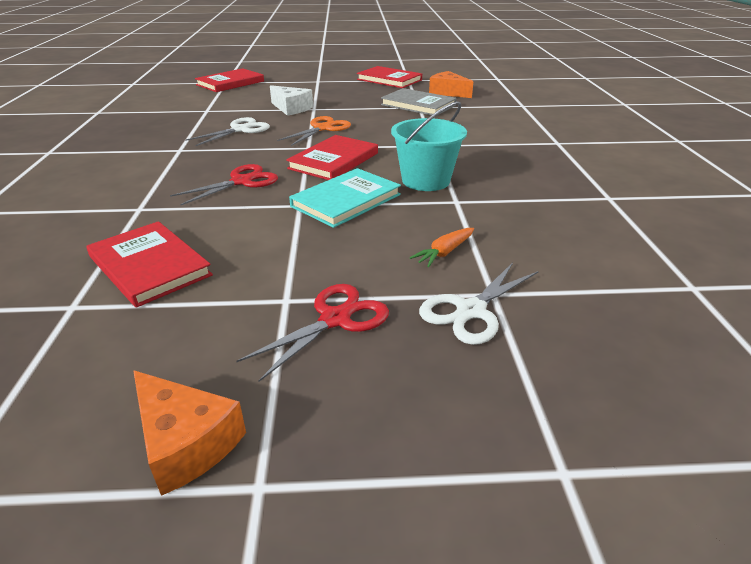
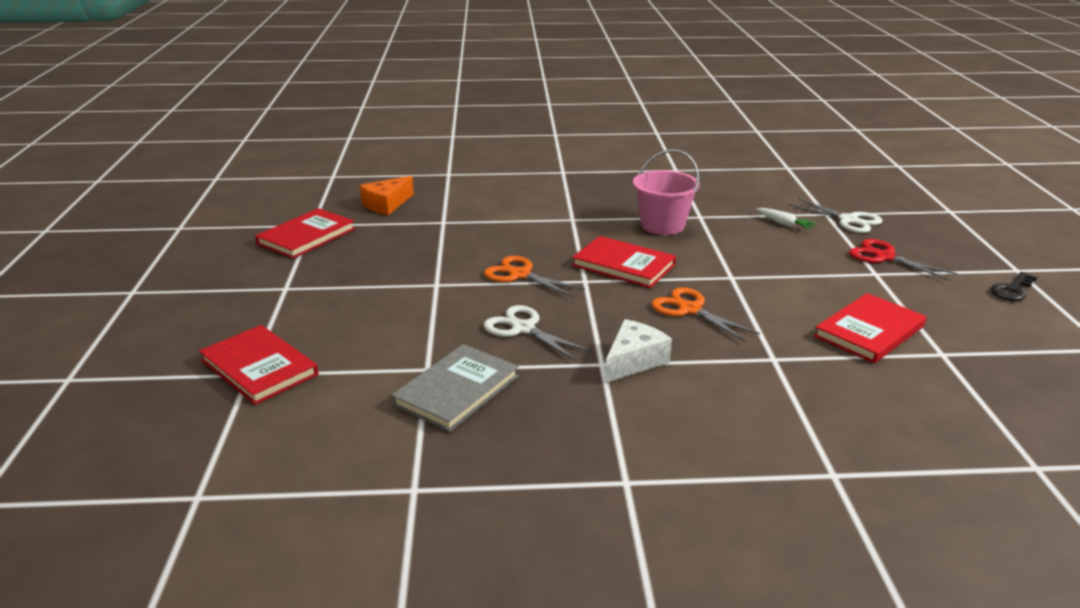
camera: 90 degrees left, 5 degrees down
(186, 442) = (1012, 290): orange cheese -> black key
(242, 181) = (690, 309): red scissors -> orange scissors
(291, 108) = (432, 300): white cheese -> white cheese (633, 361)
(346, 200) = (715, 257): turquoise book -> none
(418, 105) = (435, 222): grey book -> grey book (456, 390)
(425, 180) = (662, 225): turquoise bucket -> pink bucket
(444, 252) = (784, 224): orange carrot -> white carrot

